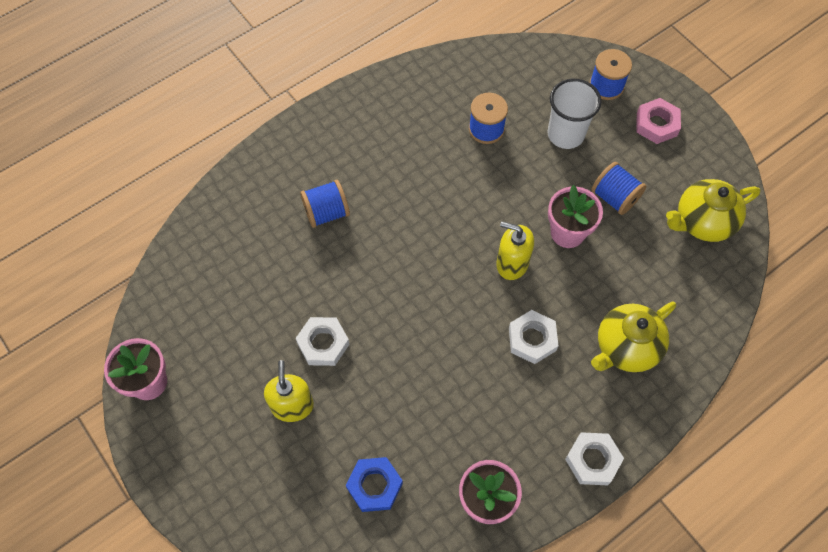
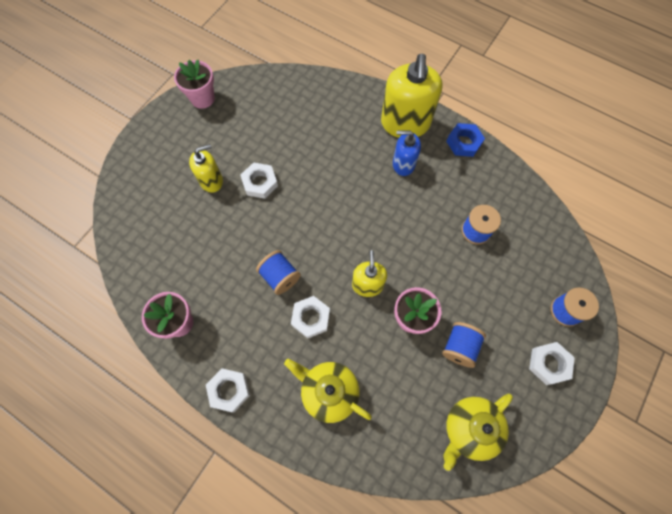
camera: 70 degrees right, 5 degrees up
(313, 146) = (405, 123): none -> yellow soap dispenser
(326, 212) = (357, 150): blue spool -> blue spool (280, 277)
(369, 169) = (403, 164): none -> blue soap dispenser
(374, 486) = (171, 248): blue nut -> blue nut (464, 142)
(565, 134) = (501, 291): white cup -> none
(656, 124) = (549, 364): pink nut -> white nut
(702, 222) = (469, 429): yellow teapot -> yellow teapot turned 90 degrees counterclockwise

